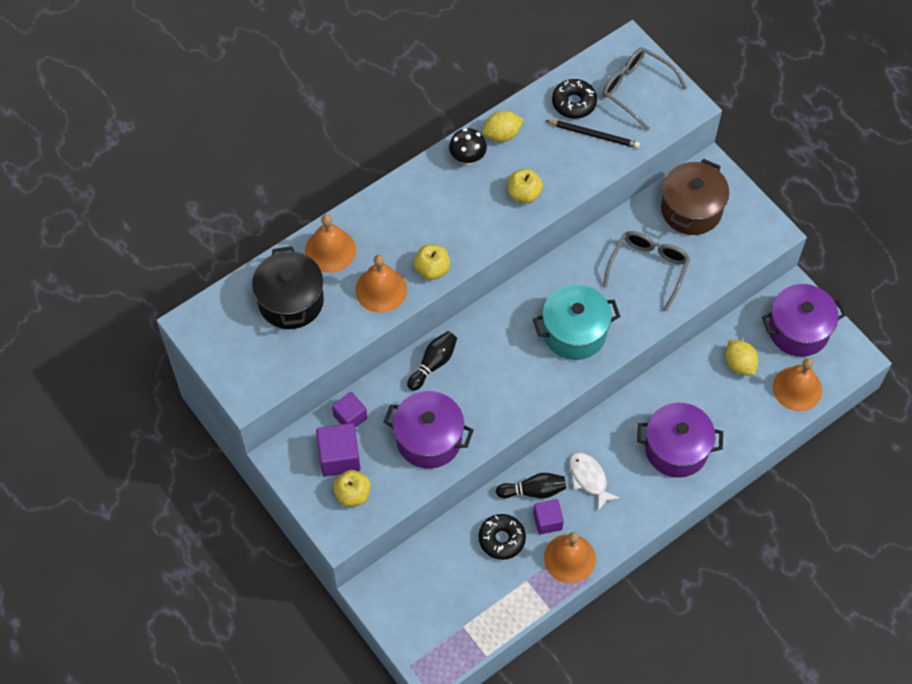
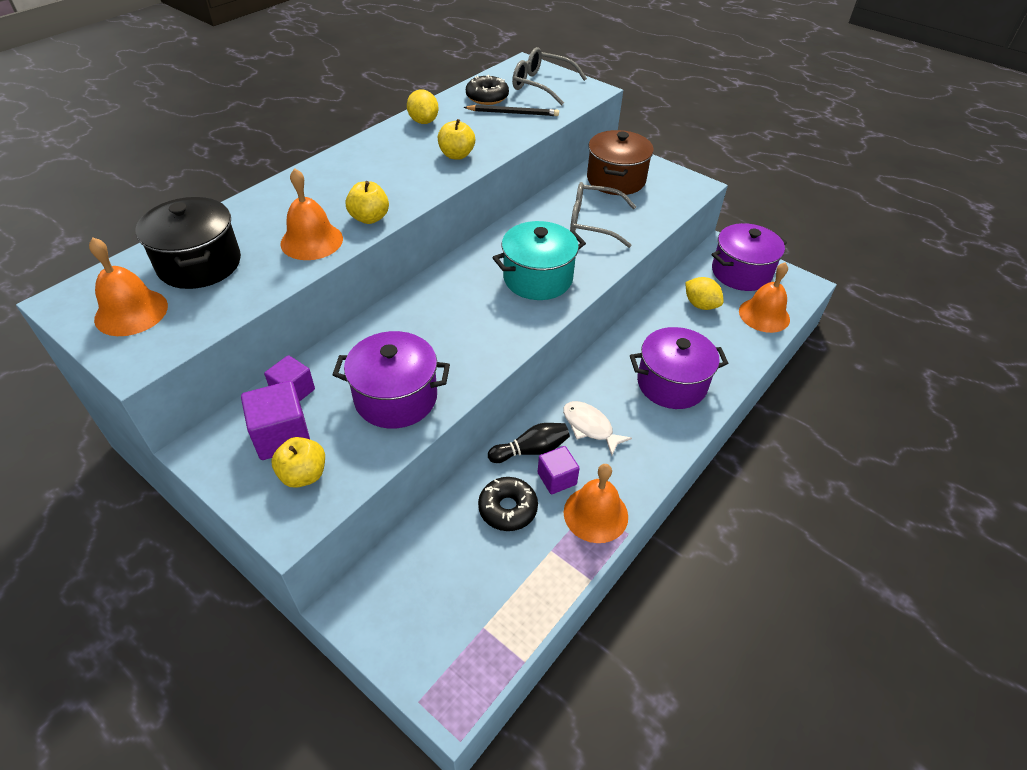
camera: 15 degrees left, 15 degrees down
(330, 250) = (248, 217): orange bell -> orange bell (131, 312)
(433, 364) = (388, 326): black bowling pin -> none
(467, 158) = (392, 138): black mushroom -> none
(502, 135) = (423, 121): yellow lemon -> yellow lemon turned 75 degrees counterclockwise
(648, 269) = (593, 223): grey glasses -> grey glasses turned 90 degrees counterclockwise

